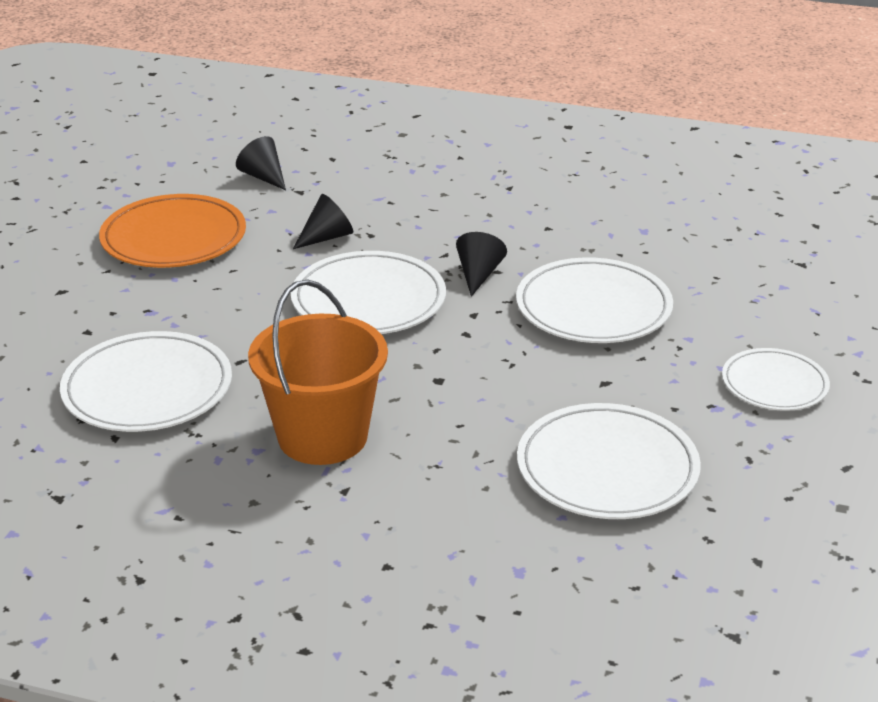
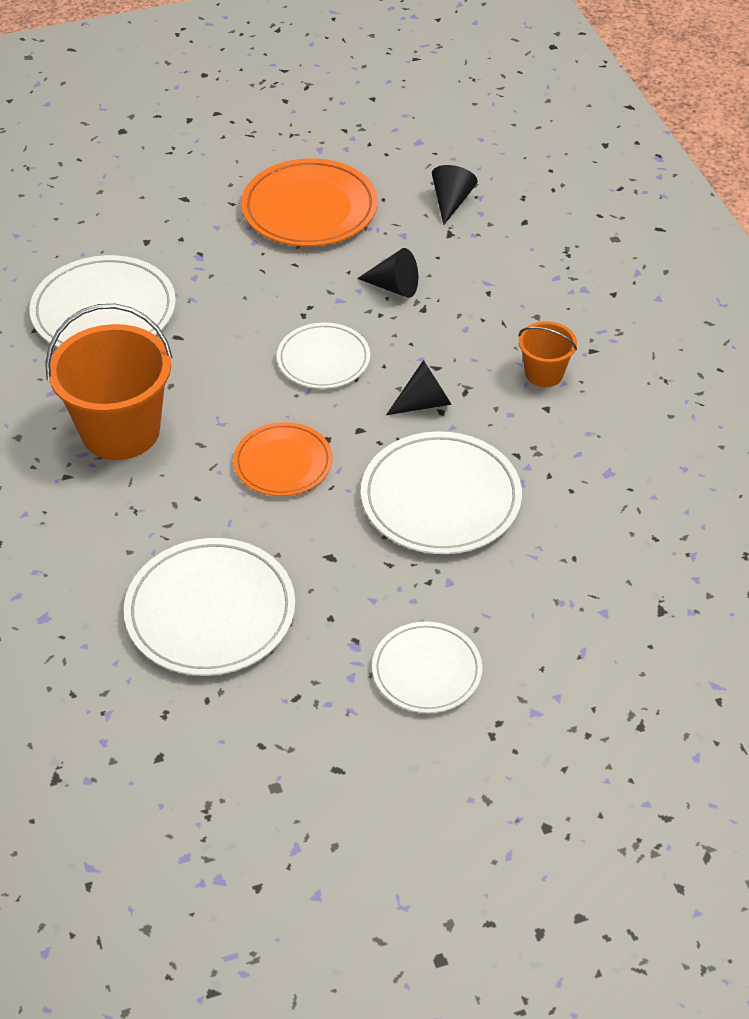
camera: 55 degrees right, 15 degrees up
(368, 300) = (323, 359): white plate -> white plate, size x0.63
(468, 365) = (283, 463): none -> orange plate
(509, 214) = (544, 373): none -> orange bucket

